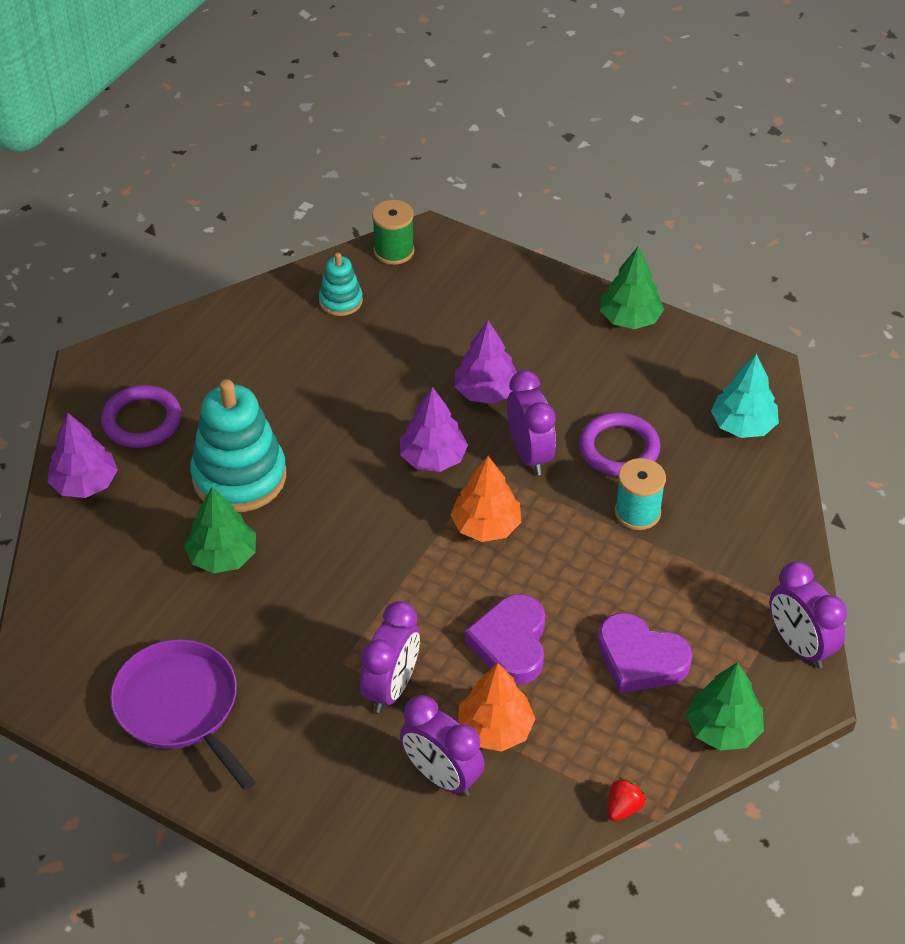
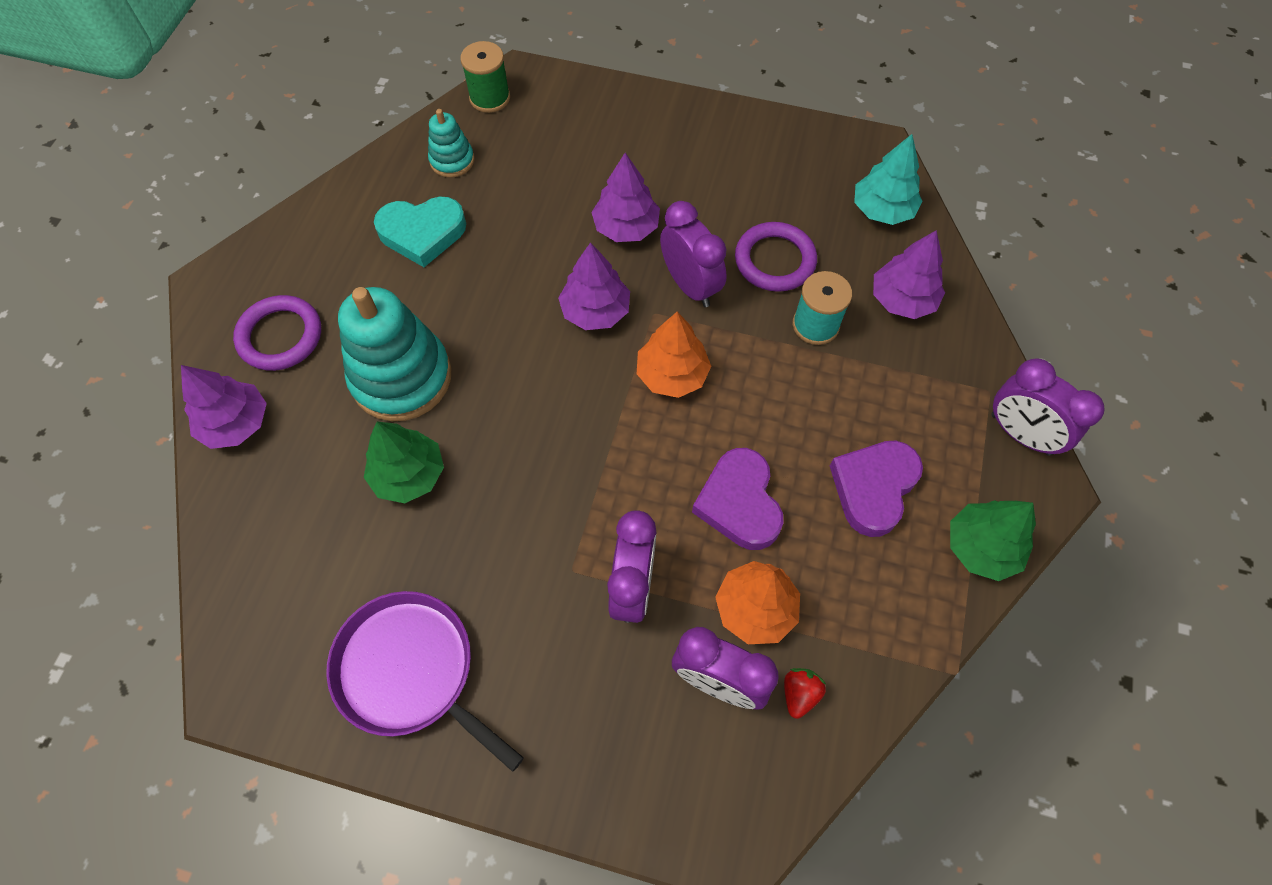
camera: 15 degrees left, 15 degrees up
(294, 359) = (422, 233): none -> turquoise heart
(623, 808) = (916, 668): red strawberry -> red strawberry (799, 694)
(630, 318) = (739, 122): green tree -> none
(640, 659) = (873, 488): purple heart -> purple heart turned 105 degrees clockwise
(731, 508) = (902, 299): none -> purple tree

